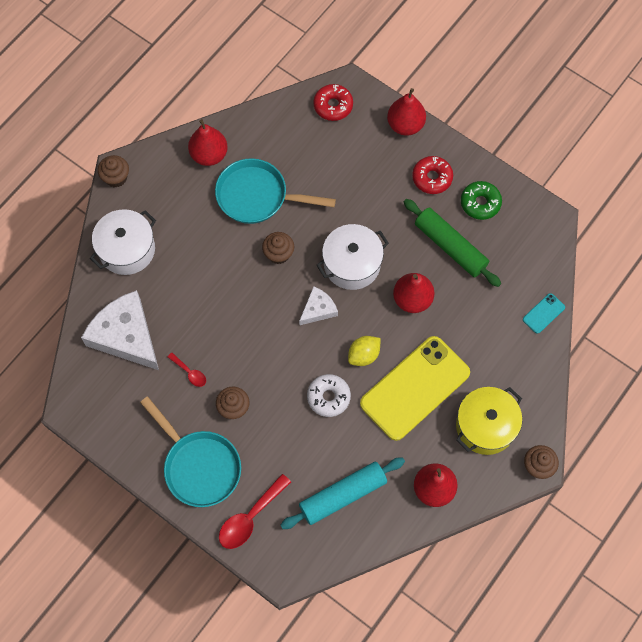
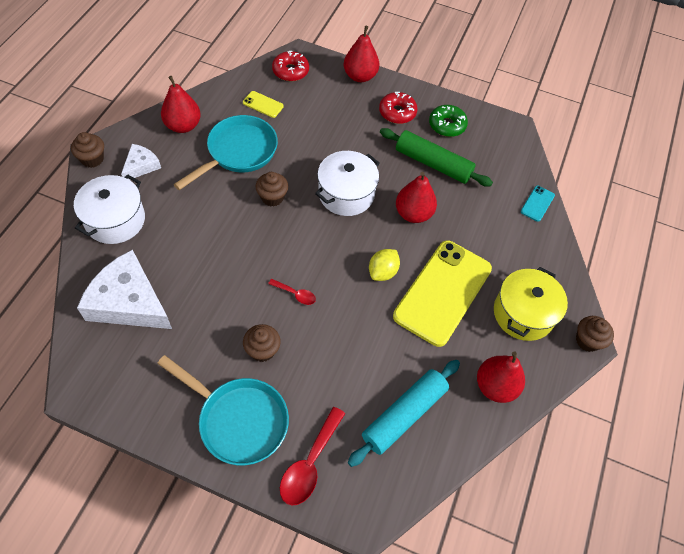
camera: 20 degrees left, 10 degrees down
(189, 372) = (206, 324): red spoon -> red spoon (295, 294)
(257, 196) = (238, 152): turquoise pan -> turquoise pan turned 135 degrees clockwise
(294, 143) = (263, 104): none -> yellow phone
(318, 309) = (325, 239): white cheese -> white cheese (141, 166)
(328, 397) = (359, 319): white donut -> none

